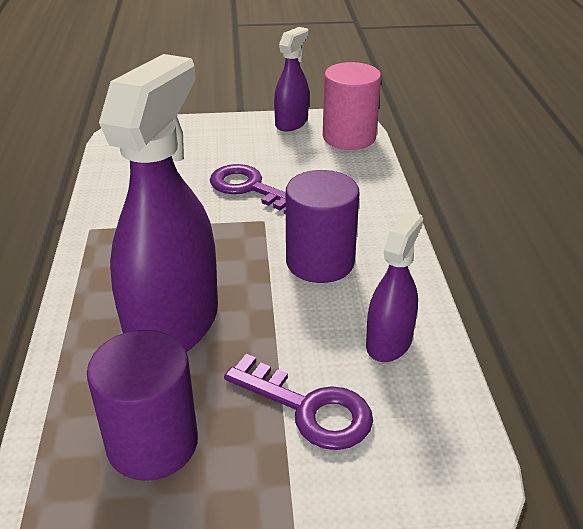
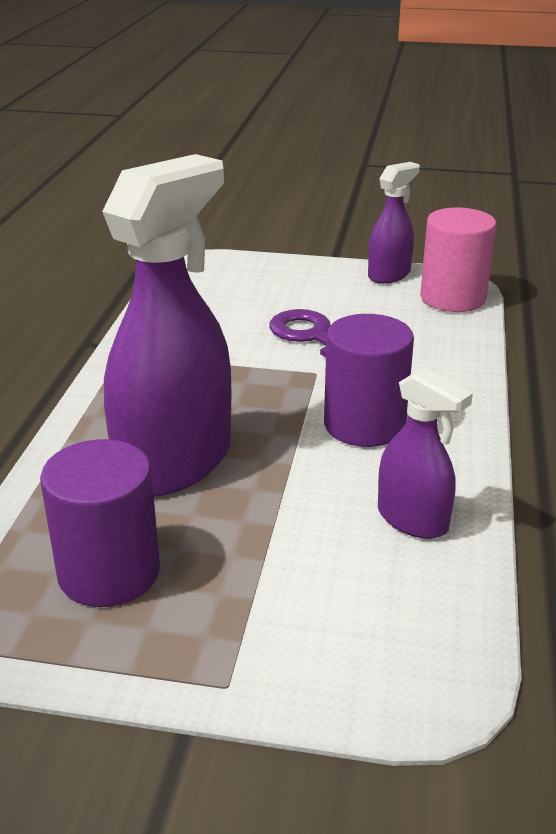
camera: 15 degrees right, 5 degrees down
(309, 409) = (292, 571): purple key -> none
(389, 342) = (413, 520): purple spray bottle -> purple spray bottle turned 90 degrees clockwise

